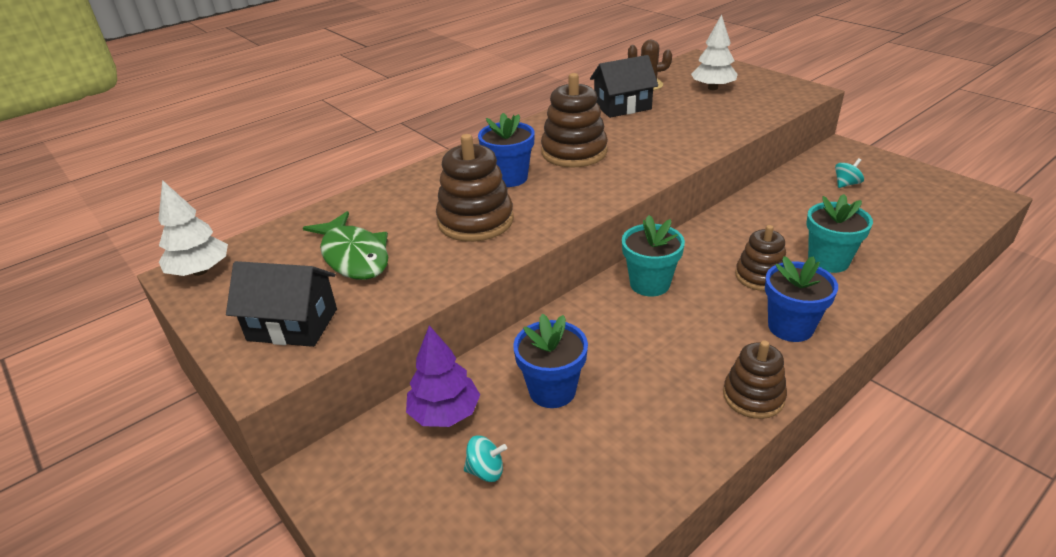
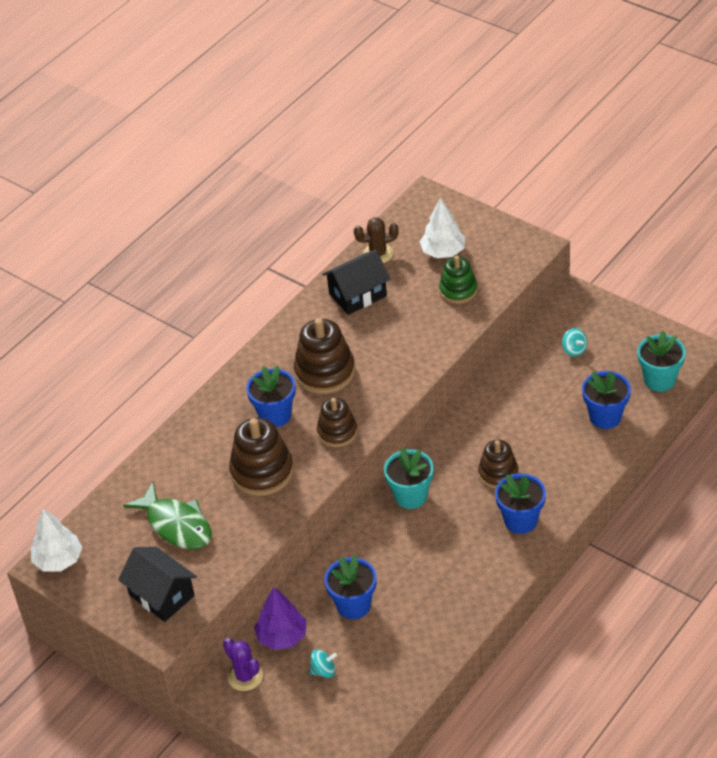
camera: 10 degrees left, 10 degrees up
(293, 324) = (161, 595): black house -> black house turned 45 degrees clockwise
(374, 457) = (245, 676): none -> purple cactus
(726, 111) = (458, 290): none -> green stacking toy
(753, 396) = (494, 584): brown stacking toy -> brown stacking toy (337, 432)
(828, 261) = (552, 448): turquoise flower pot -> turquoise flower pot (659, 380)
(846, 184) = (574, 350): turquoise spinning top -> turquoise spinning top turned 105 degrees clockwise
(892, 240) = (605, 417): none -> blue flower pot

